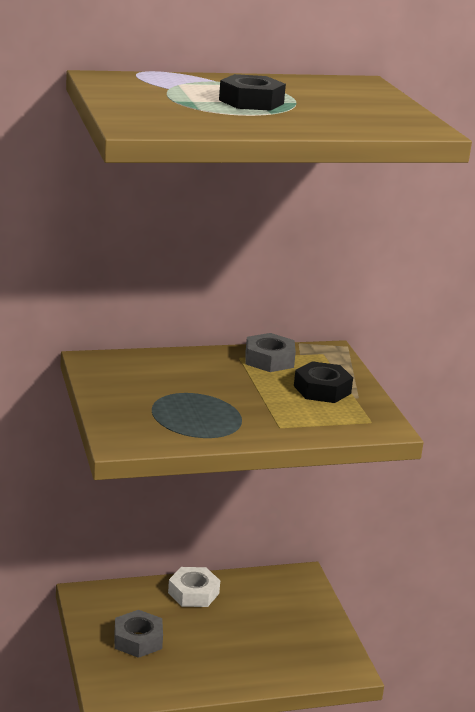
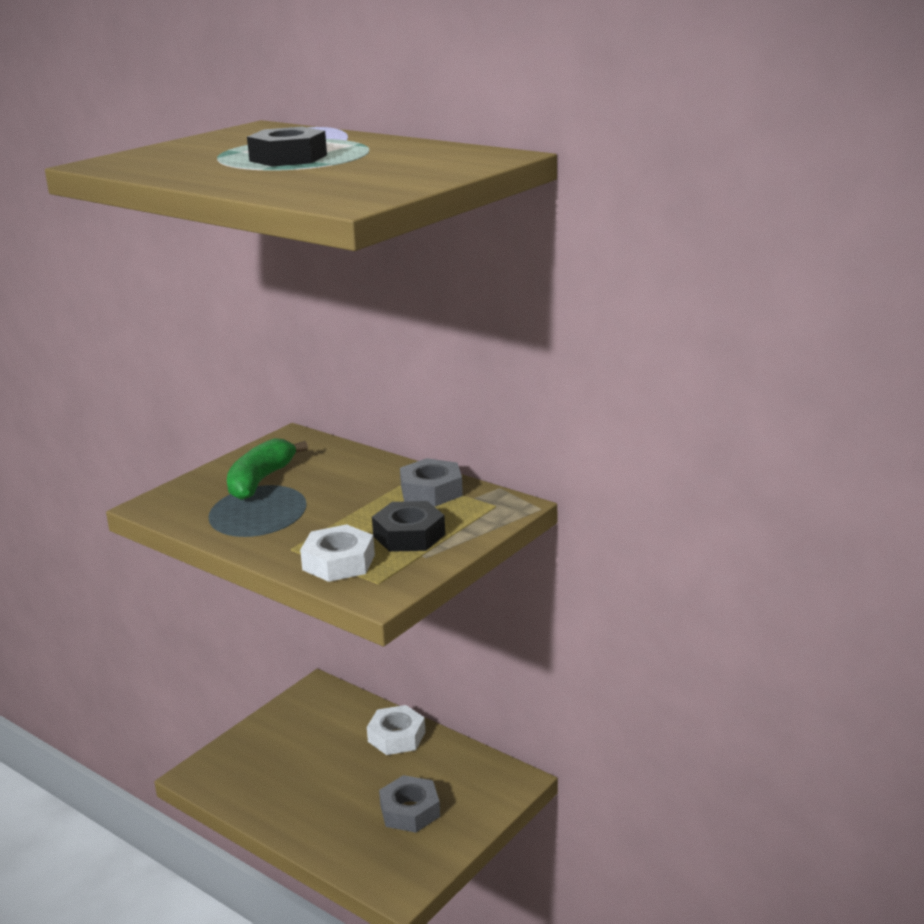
camera: 55 degrees right, 0 degrees up
(138, 640) = (289, 746): grey nut -> grey nut (410, 811)
(150, 396) = (260, 481): none -> green banana
(325, 421) = (339, 562): none -> white nut

